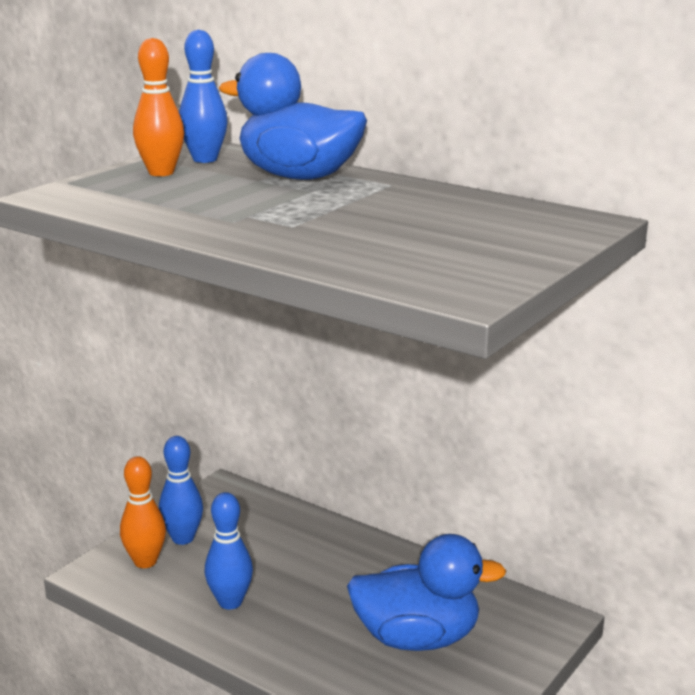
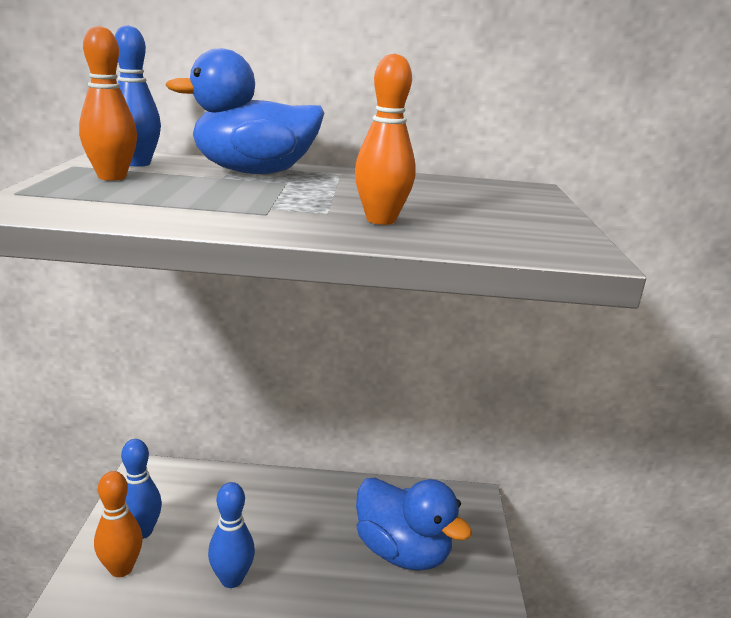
camera: 35 degrees left, 0 degrees up
(327, 238) = (380, 220): none -> orange bowling pin
(417, 638) = (402, 552): blue duck -> blue duck turned 75 degrees clockwise

